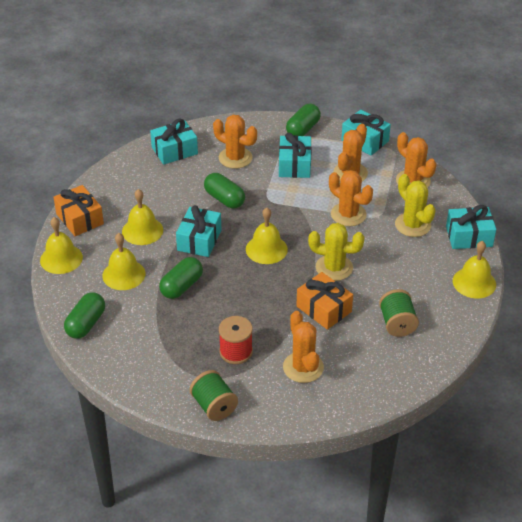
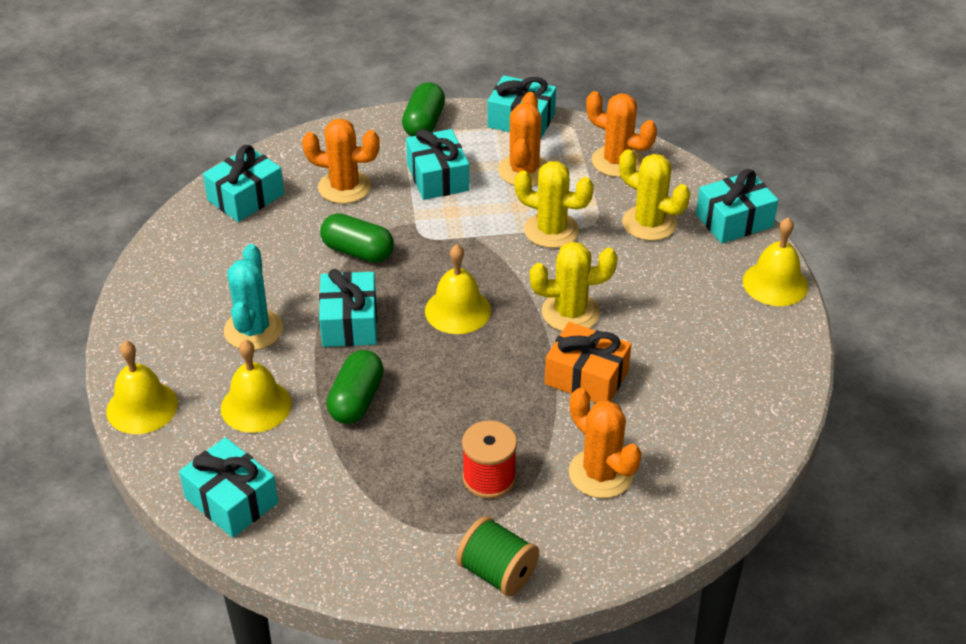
camera: 20 degrees left, 0 degrees up
(80, 219) = (143, 337): orange gift -> none
(86, 324) = (231, 500): green capsule -> turquoise gift
(142, 230) = (253, 330): yellow bell -> turquoise cactus
(348, 214) = (551, 230): orange cactus -> yellow cactus
(397, 324) = (701, 371): green spool -> none

